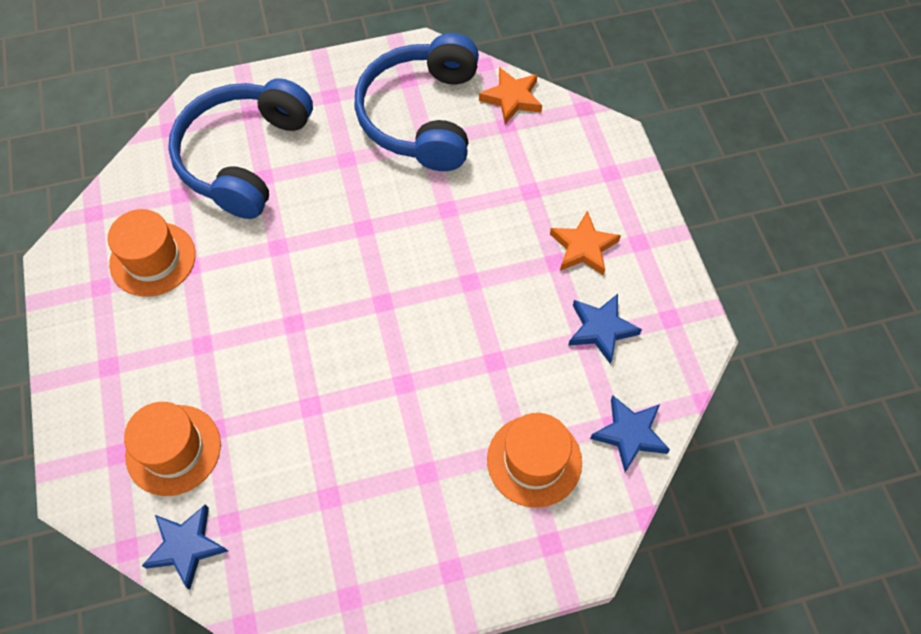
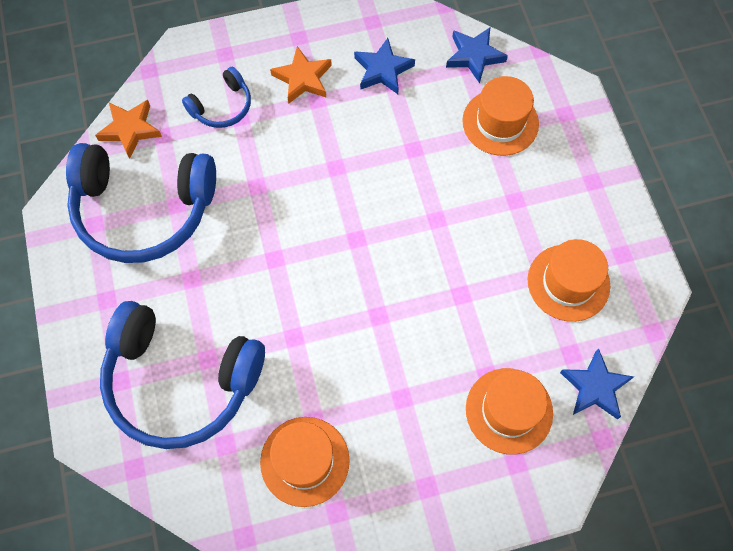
camera: 90 degrees left, 5 degrees up
(316, 527) = (568, 282): none -> orange hat
(543, 174) = (222, 106): none -> blue headphones

